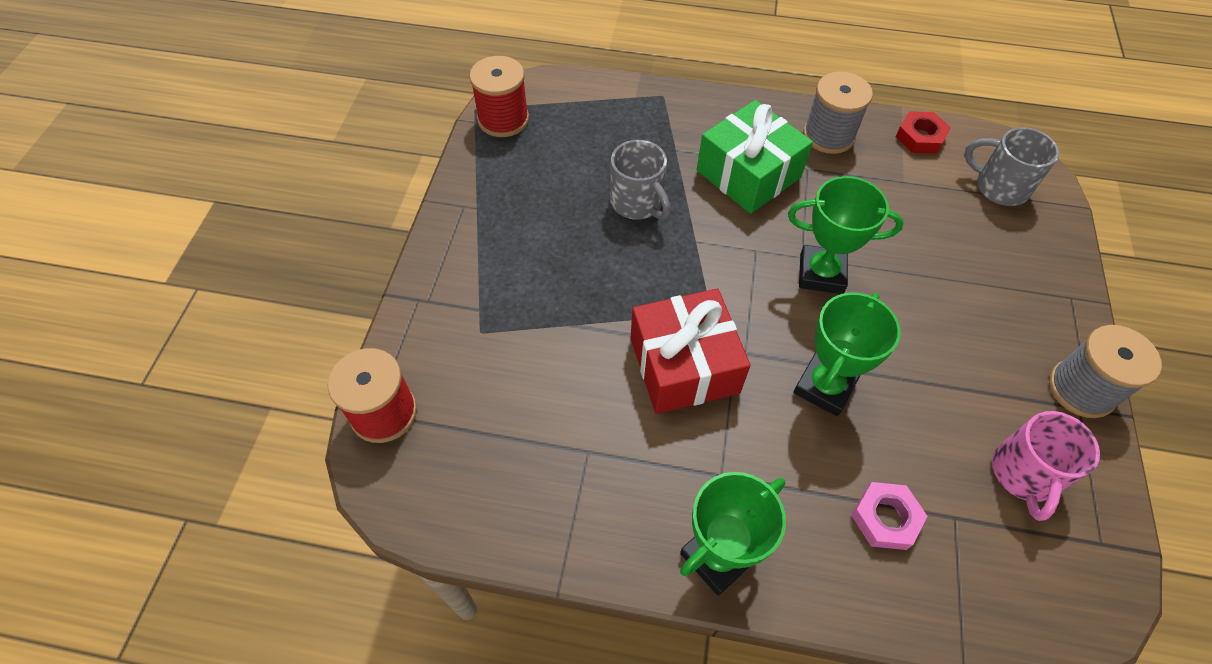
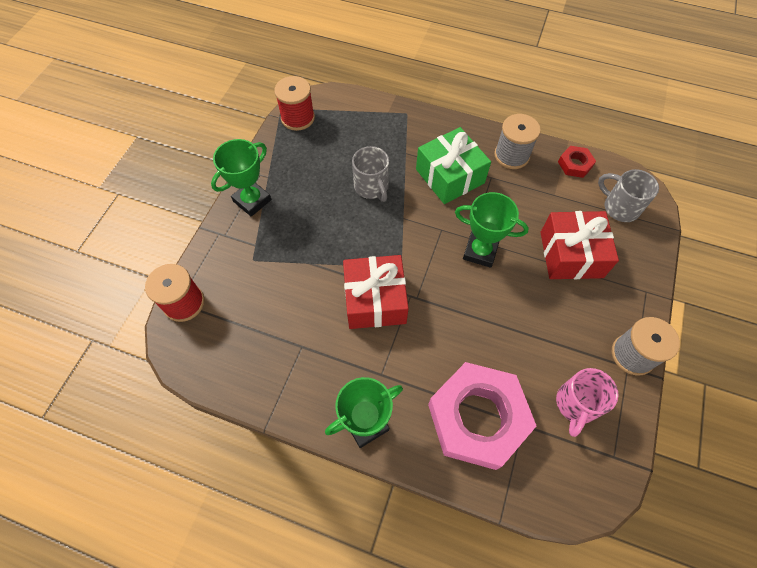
camera: 10 degrees right, 5 degrees up
(824, 387) = (462, 327): green trophy -> green trophy (252, 200)
(885, 518) = (477, 418): pink nut -> pink nut, size x2.33
(951, 260) = (571, 254): none -> red gift

